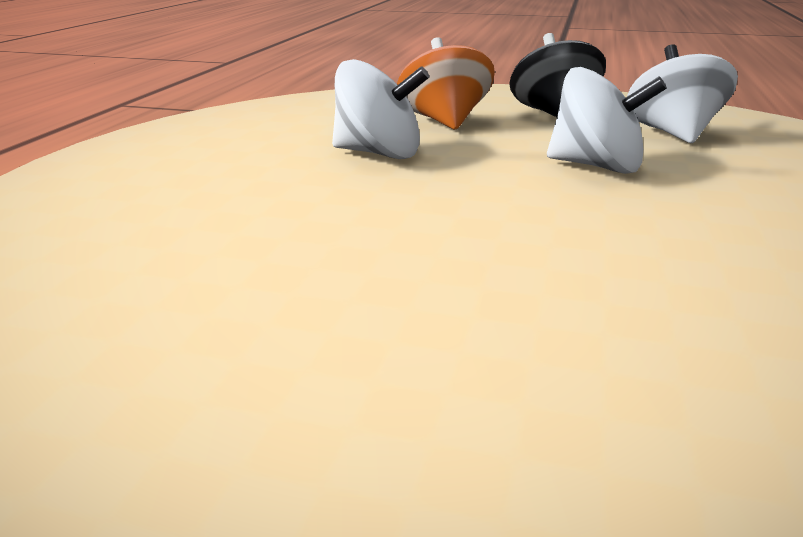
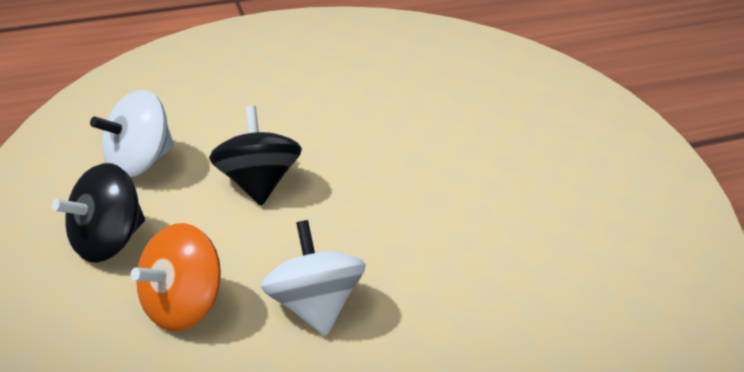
camera: 125 degrees left, 15 degrees up
(597, 166) = (257, 182): white spinning top -> black spinning top

